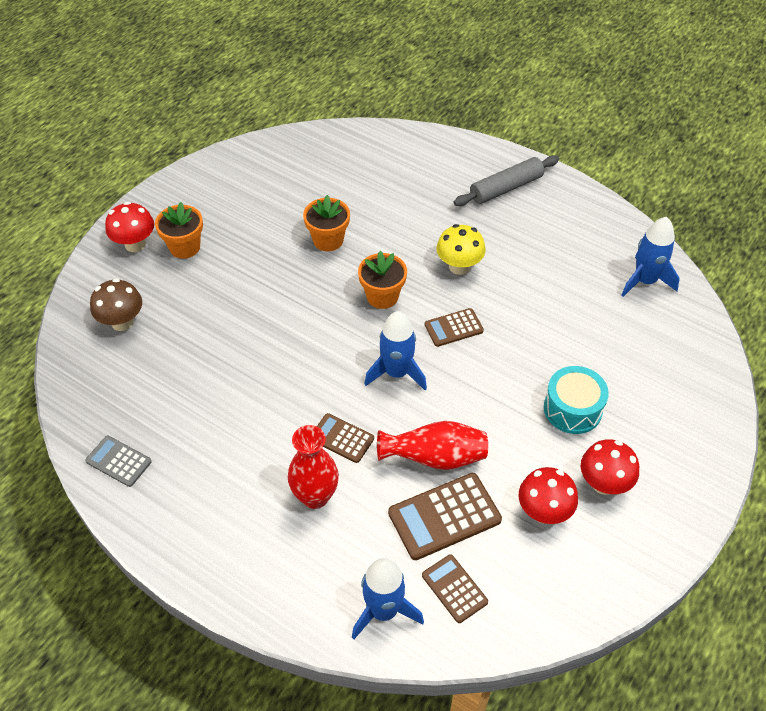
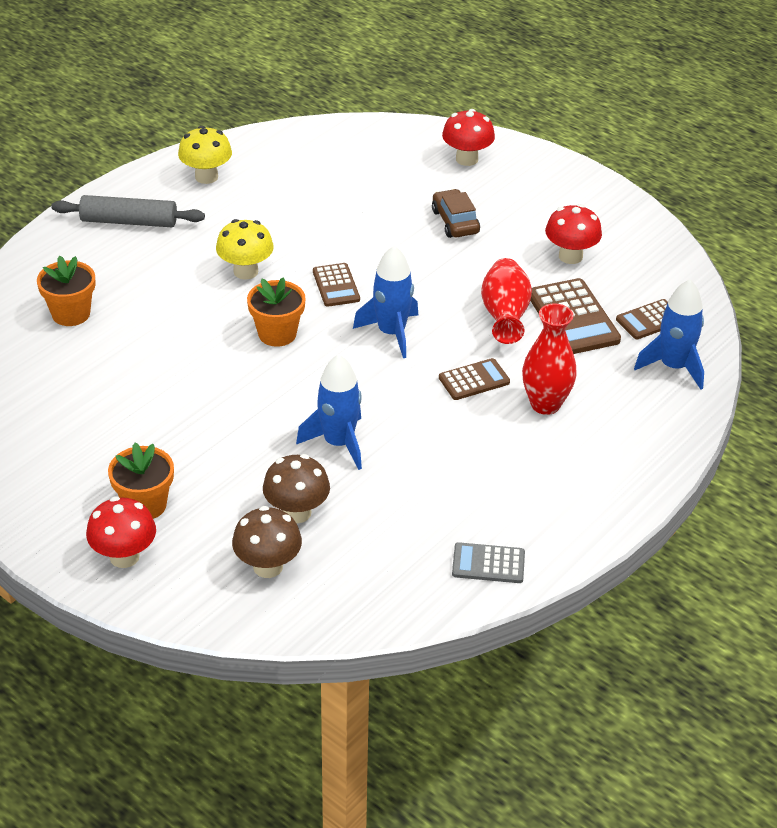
camera: 85 degrees left, 10 degrees down
(118, 461) = (488, 564): grey calculator -> grey calculator turned 60 degrees clockwise
(177, 332) = (297, 512): none -> brown mushroom
(328, 240) = (172, 371): orange flower pot -> orange flower pot (71, 314)
(342, 438) = (474, 380): brown calculator -> brown calculator turned 150 degrees counterclockwise
(506, 188) = (129, 222): grey rolling pin -> grey rolling pin turned 60 degrees counterclockwise
(572, 409) = (455, 222): turquoise drum -> brown car
(583, 224) = (206, 177): none -> yellow mushroom
(604, 484) = (542, 217): red mushroom -> red mushroom (467, 159)
(645, 281) = (299, 151): blue rocket -> blue rocket (338, 443)

